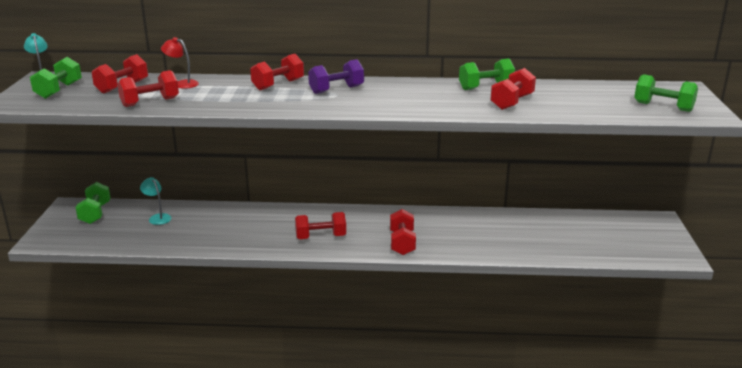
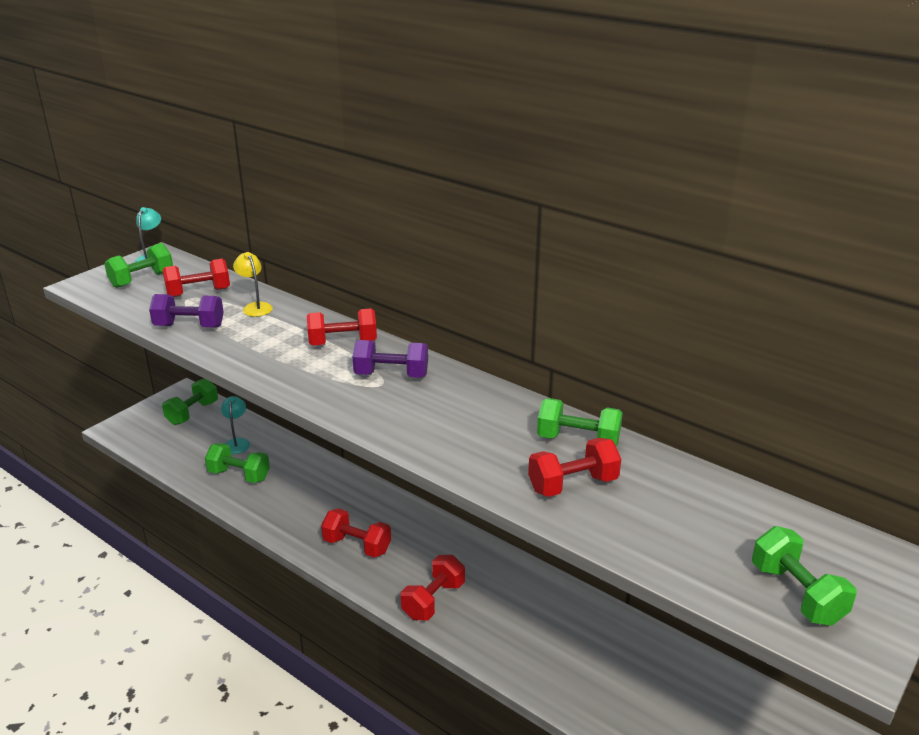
camera: 35 degrees right, 5 degrees up
(150, 102) = (189, 326): red dumbbell -> purple dumbbell
(182, 84) = (255, 307): red lamp -> yellow lamp
(185, 232) = (239, 475): none -> green dumbbell

